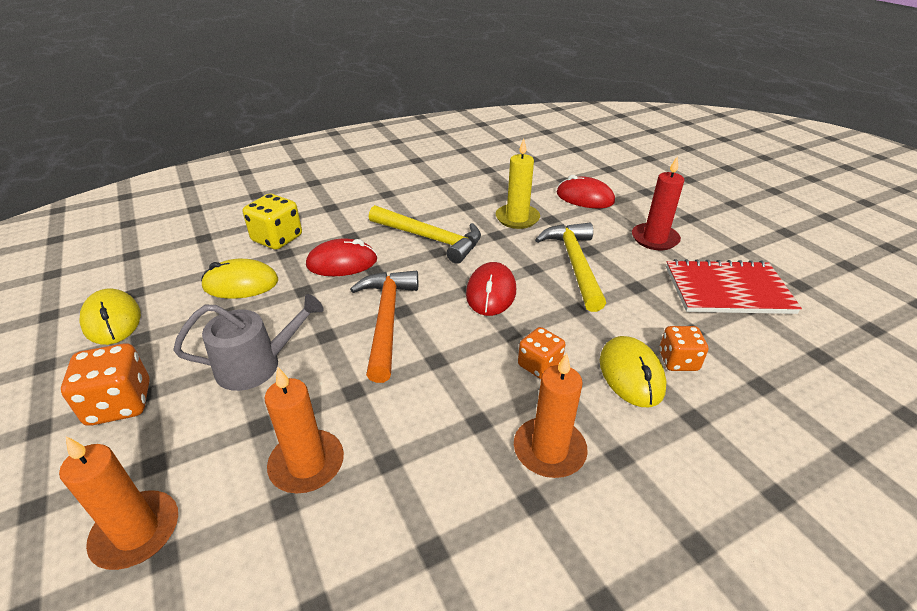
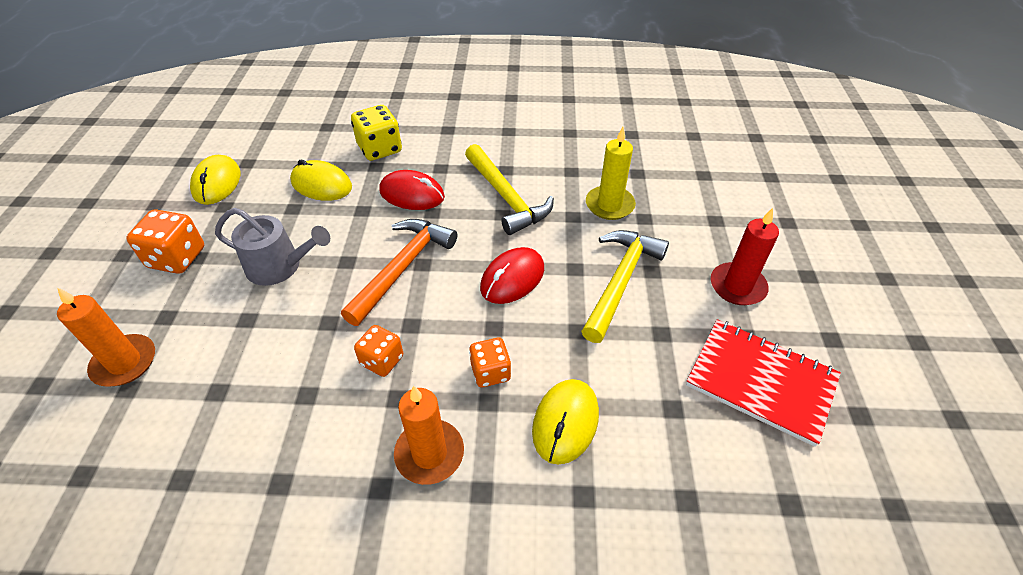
camera: 30 degrees right, 10 degrees up
(307, 464) = (252, 368): orange candle -> none
(585, 197) = (706, 205): red mouse -> none
(678, 361) = (624, 432): orange dice -> orange dice (382, 360)

